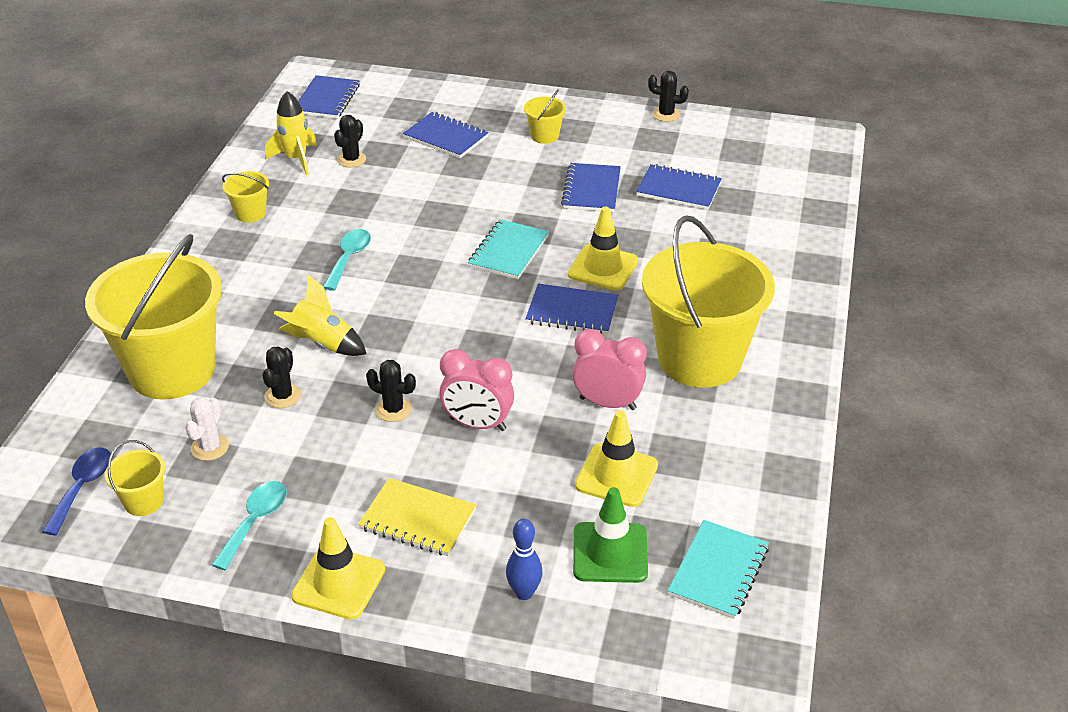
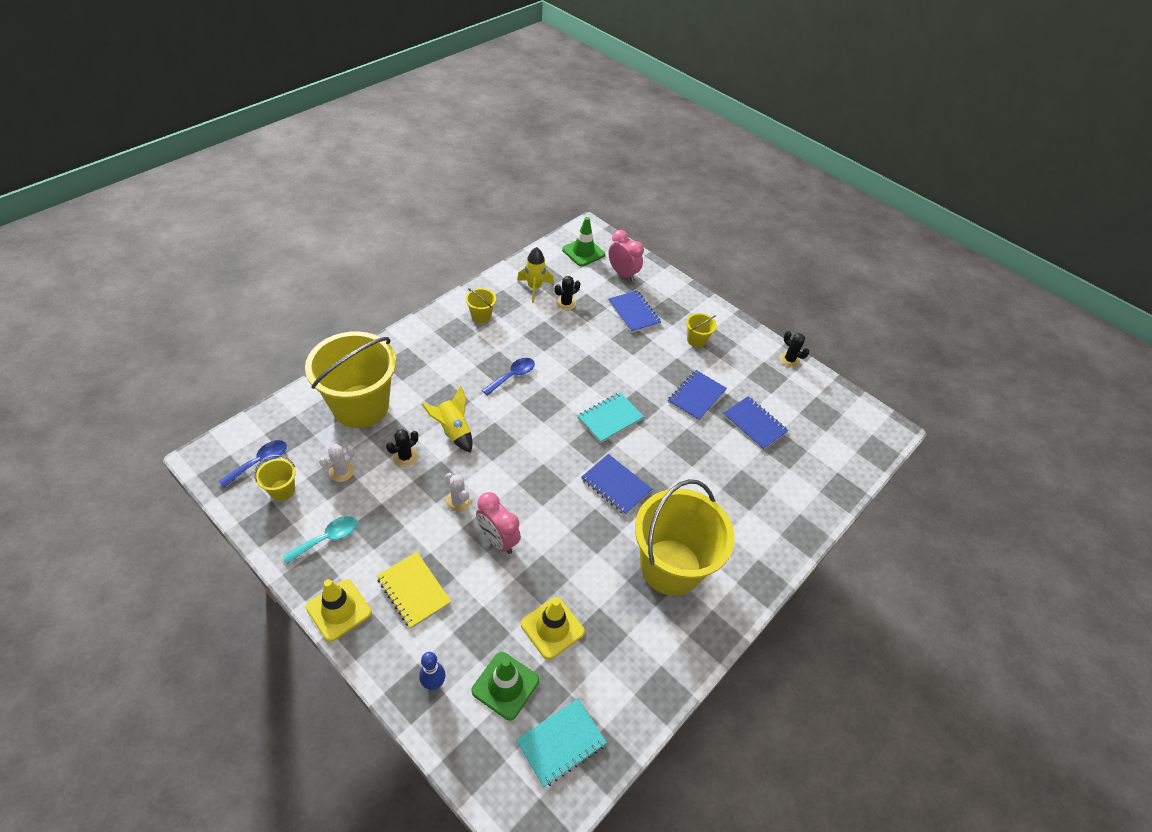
camera: 25 degrees right, 10 degrees up
(327, 99) = (583, 252): blue notebook -> green traffic cone
(349, 258) = (512, 376): turquoise spoon -> blue spoon
(393, 409) = (458, 501): black cactus -> white cactus
(603, 268) = (660, 461): yellow traffic cone -> none
(607, 403) = (587, 569): pink clock -> pink clock (622, 274)

